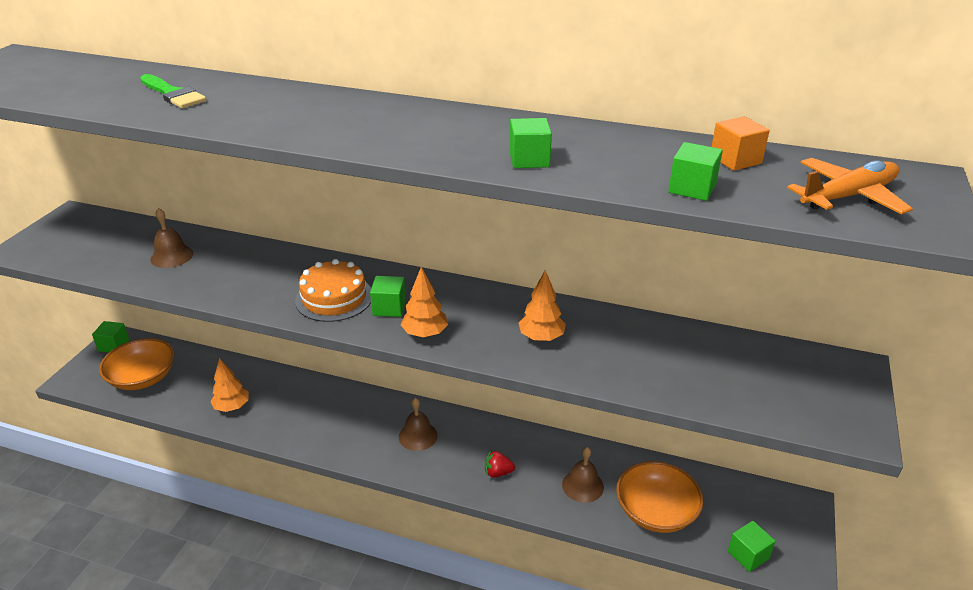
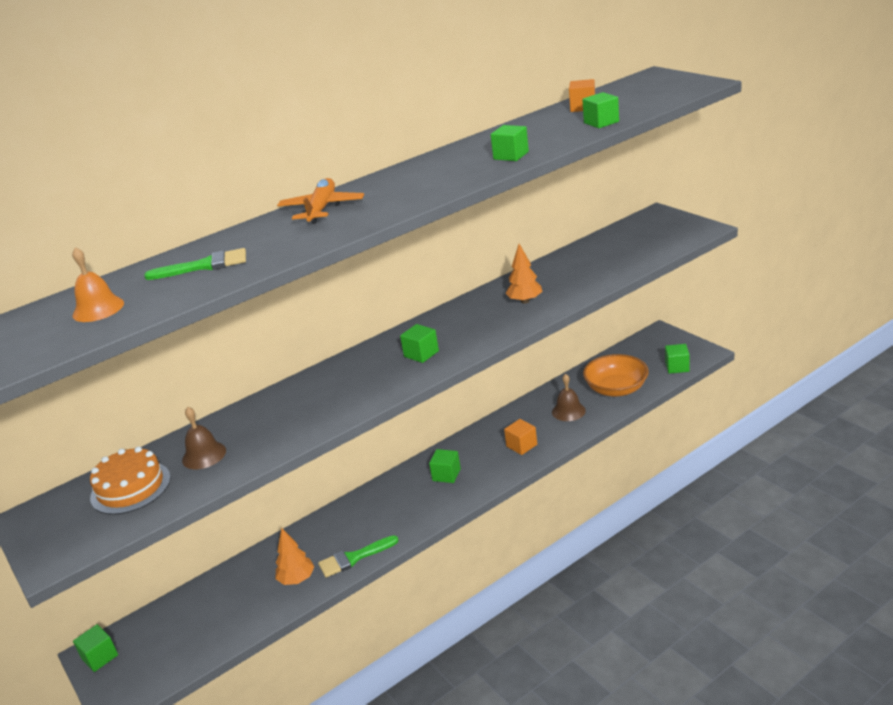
camera: 50 degrees left, 5 degrees down
(80, 82) = (98, 309): none -> orange bell
(143, 378) = (182, 639): orange bowl -> none
(273, 429) = (354, 558): none -> green brush
(334, 298) = (378, 376): orange cake -> orange cake (130, 487)
(418, 436) = (446, 475): brown bell -> green cube
(425, 333) = (470, 345): orange tree -> none
(498, 473) = (521, 445): red strawberry -> orange cube
(848, 197) = (653, 93): orange plane -> orange plane (322, 209)

